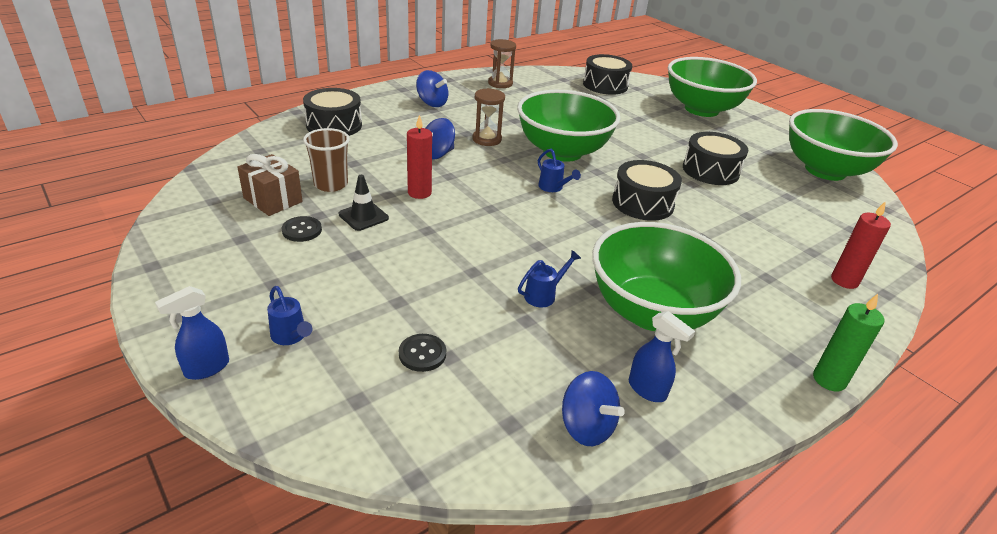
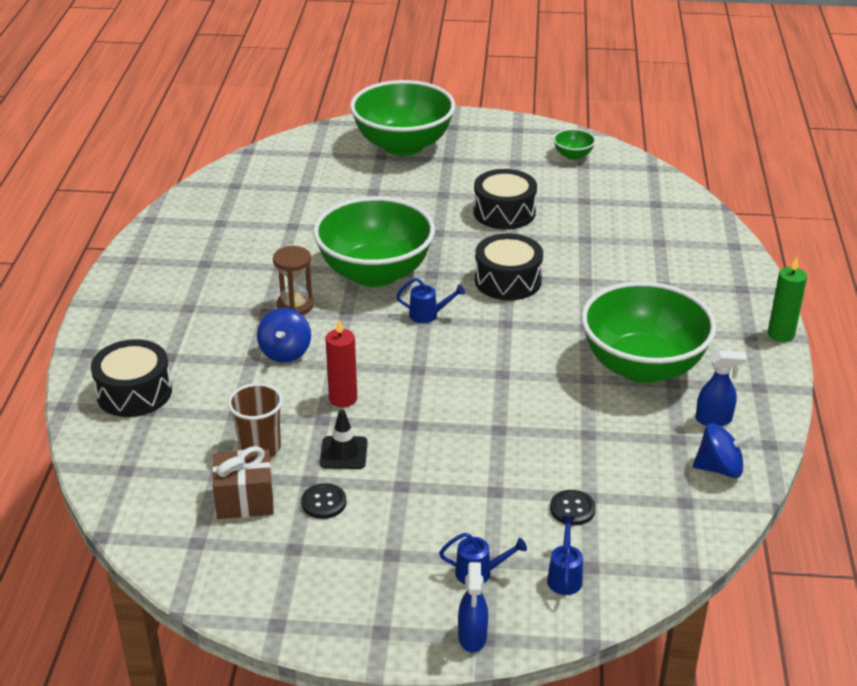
camera: 45 degrees left, 0 degrees up
(432, 103) = (172, 300): blue spinning top -> none
(500, 83) = (188, 231): brown hourglass -> none
(544, 295) = (568, 408): blue watering can -> blue watering can (564, 576)
(605, 85) = (283, 168): black drum -> none
(825, 170) = (573, 155): green bowl -> green bowl, size x0.40
(844, 280) = (703, 253): red candle -> none

